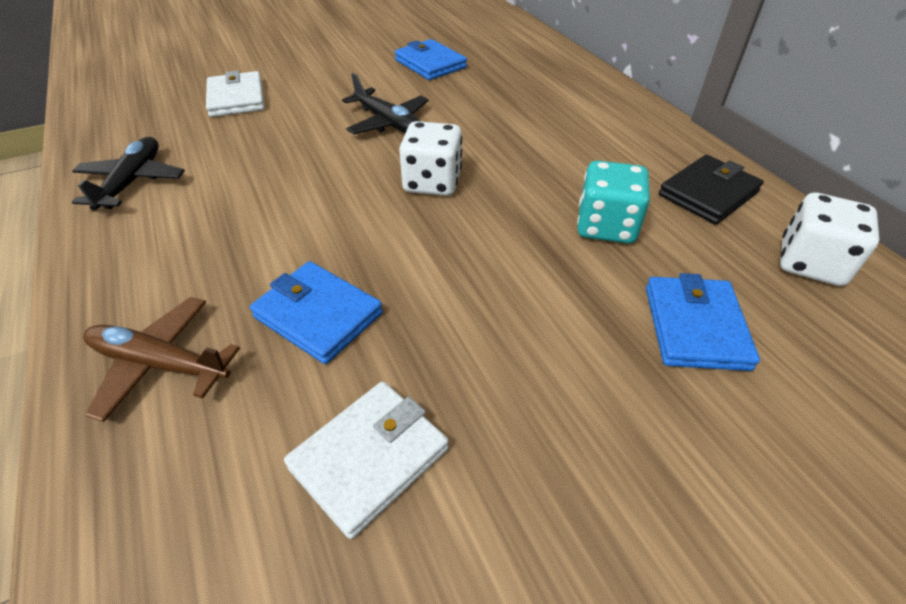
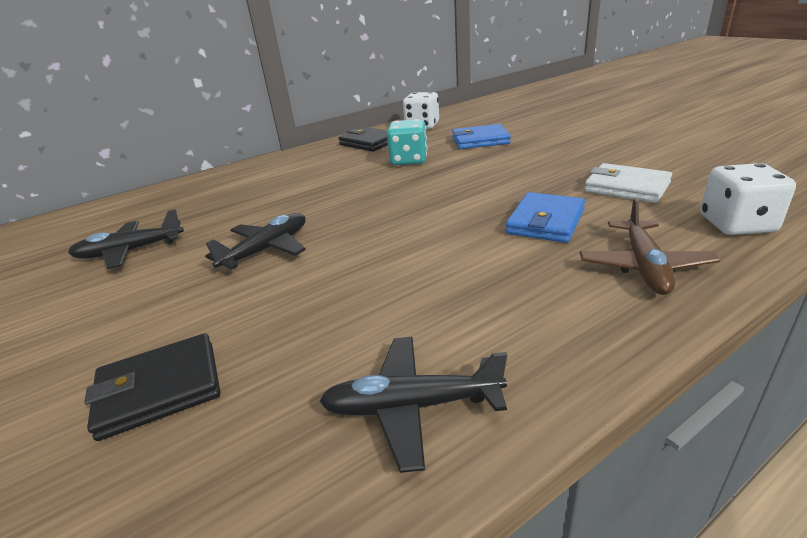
camera: 95 degrees left, 15 degrees down
(236, 98) = (159, 389): white wallet -> black wallet
(430, 64) = (130, 251): blue wallet -> black plane
(432, 182) = (372, 212): white dice -> white dice (736, 224)

